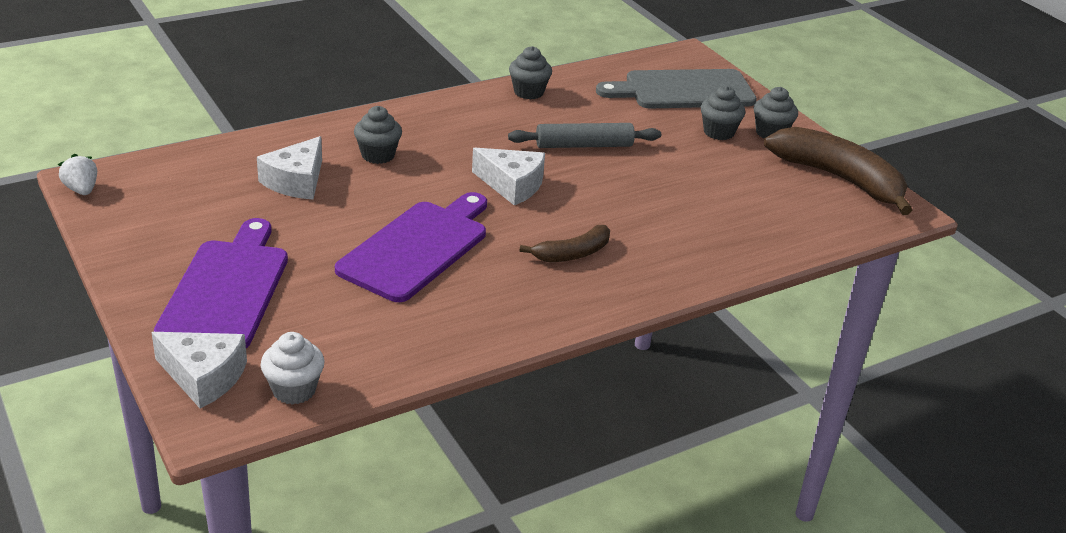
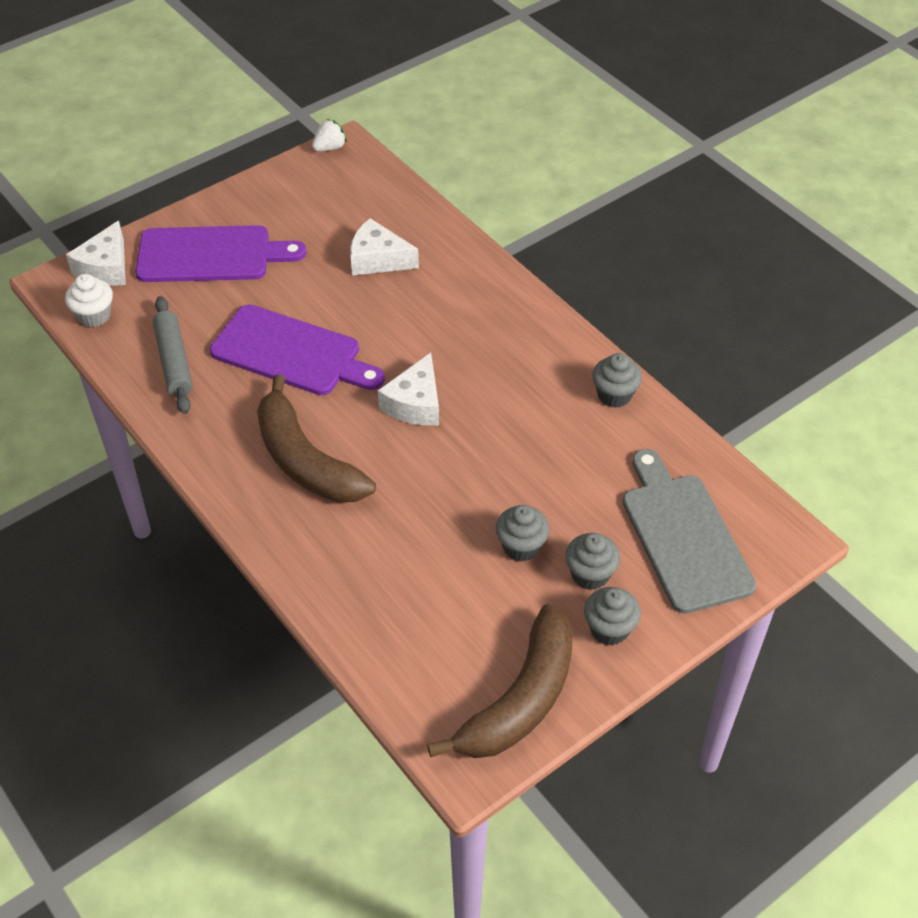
camera: 85 degrees right, 15 degrees up
(378, 155) = (439, 302): grey cupcake -> grey cupcake (521, 546)
(572, 254) = (305, 460): brown banana -> brown banana, size x1.88
(584, 145) = (513, 452): grey rolling pin -> grey rolling pin (174, 361)

